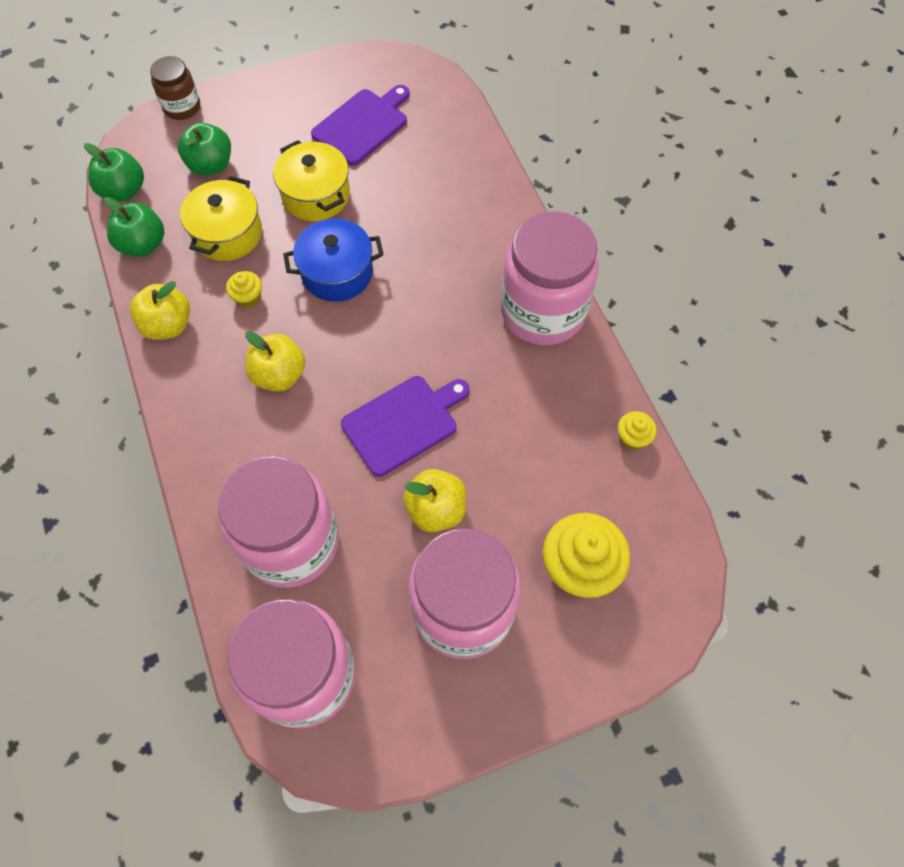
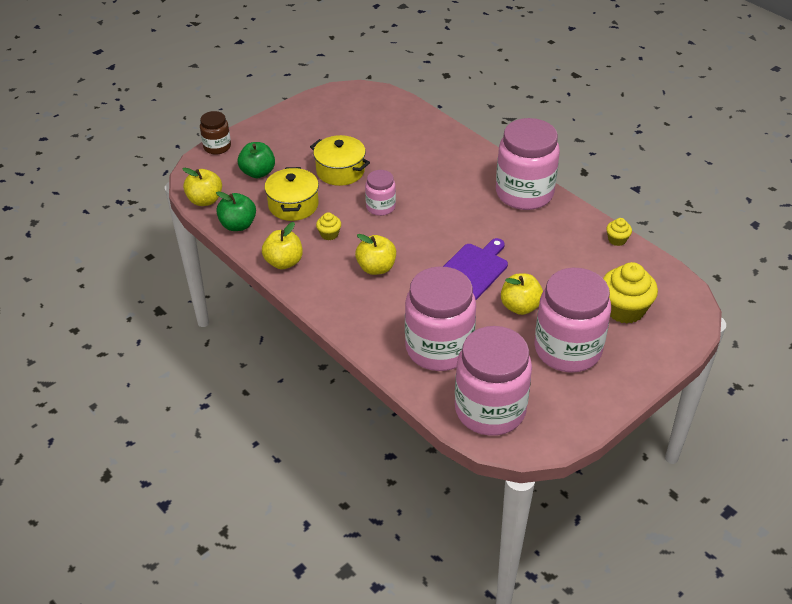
camera: 20 degrees left, 20 degrees down
(123, 191) = (205, 200): green apple -> yellow apple
(337, 273) = (380, 207): blue pot -> pink jar
(362, 125) = (348, 128): purple cutting board -> none

